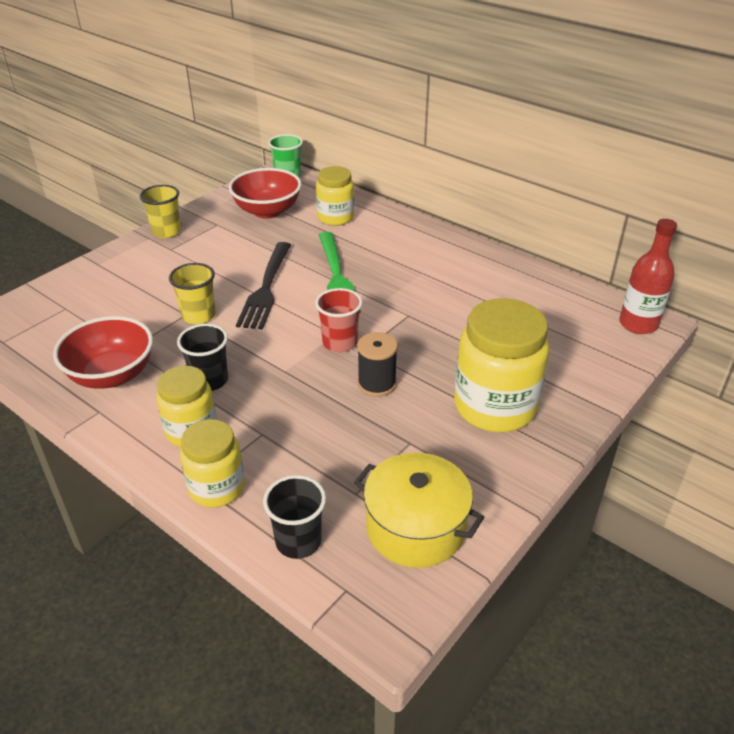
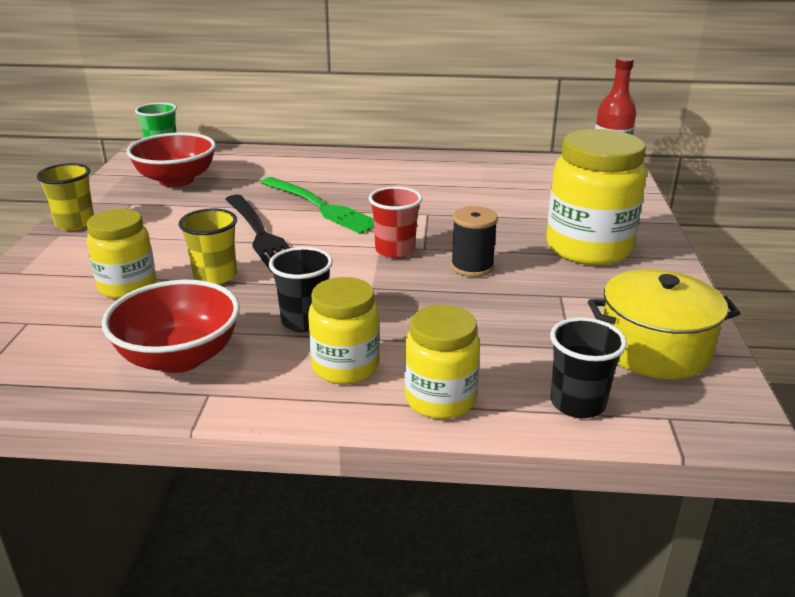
camera: 35 degrees left, 10 degrees down
(335, 217) = (257, 168): yellow jar -> yellow jar (127, 287)

